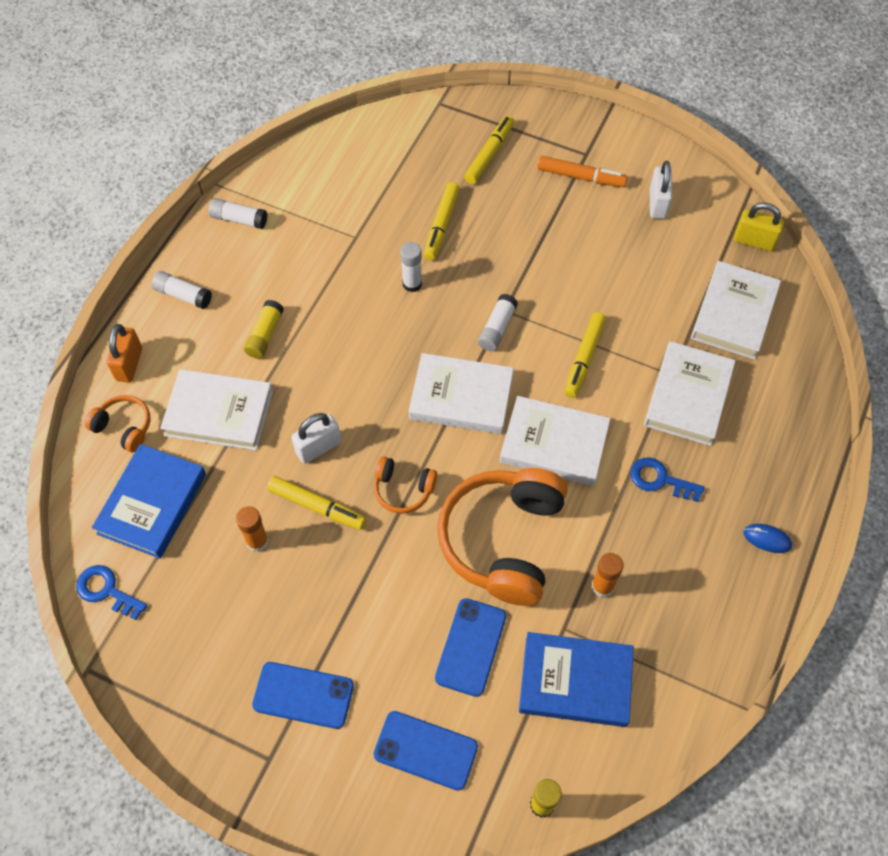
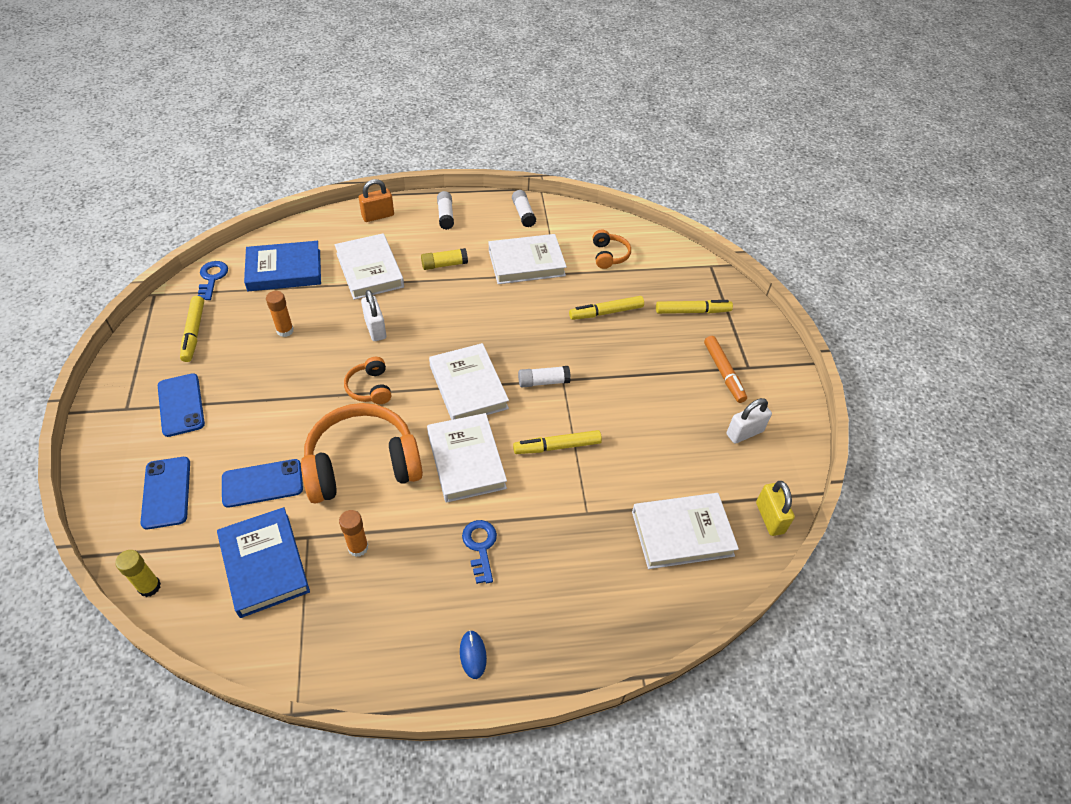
camera: 55 degrees right, 10 degrees down
(124, 427) = (331, 234): orange headphones -> orange headphones (609, 255)
(317, 506) = (329, 348): yellow marker -> yellow marker (194, 332)
(318, 447) = (375, 329): white padlock -> white padlock turned 45 degrees clockwise
(412, 284) = (543, 318): white glue stick -> none
(688, 396) = (573, 533): white book -> white book (526, 263)

